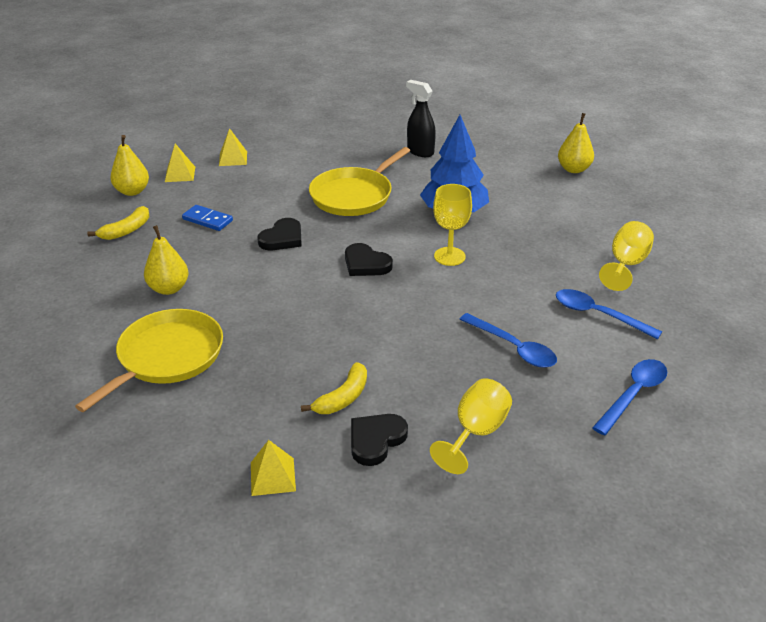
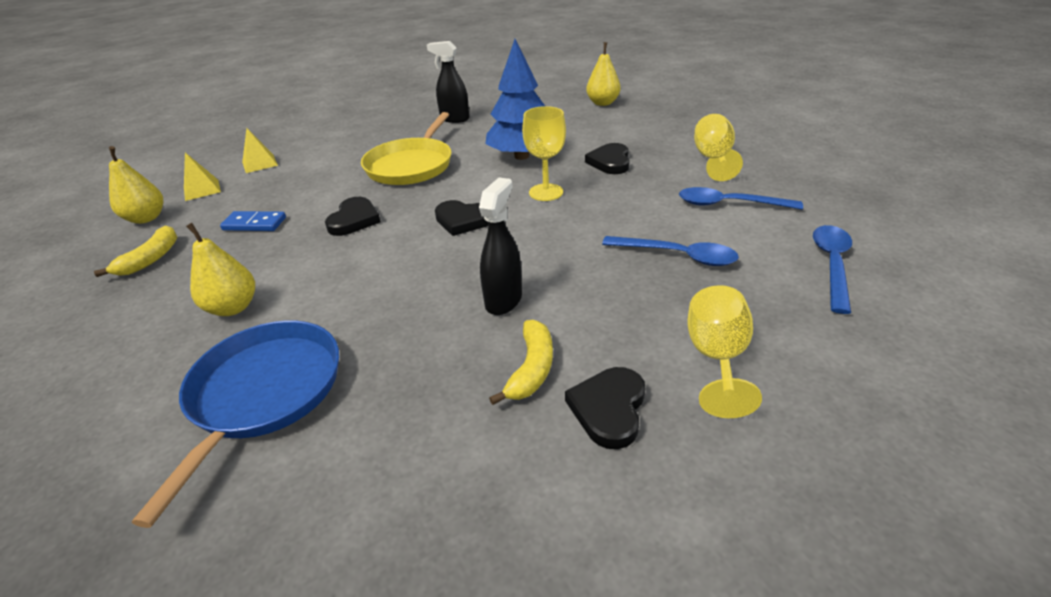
camera: 20 degrees left, 0 degrees up
(167, 357) = (263, 393): yellow pan -> blue pan
(273, 476) = (504, 515): yellow pyramid -> none
(355, 342) = (504, 300): none -> black spray bottle
(528, 241) = (610, 162): none -> black heart

